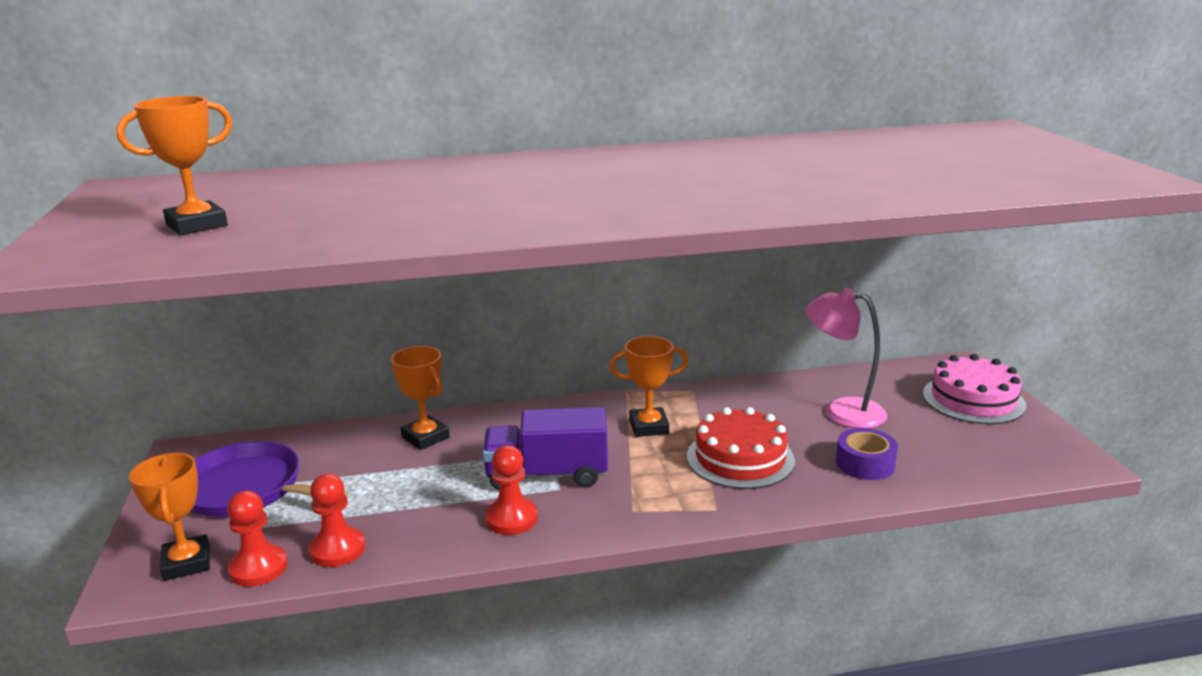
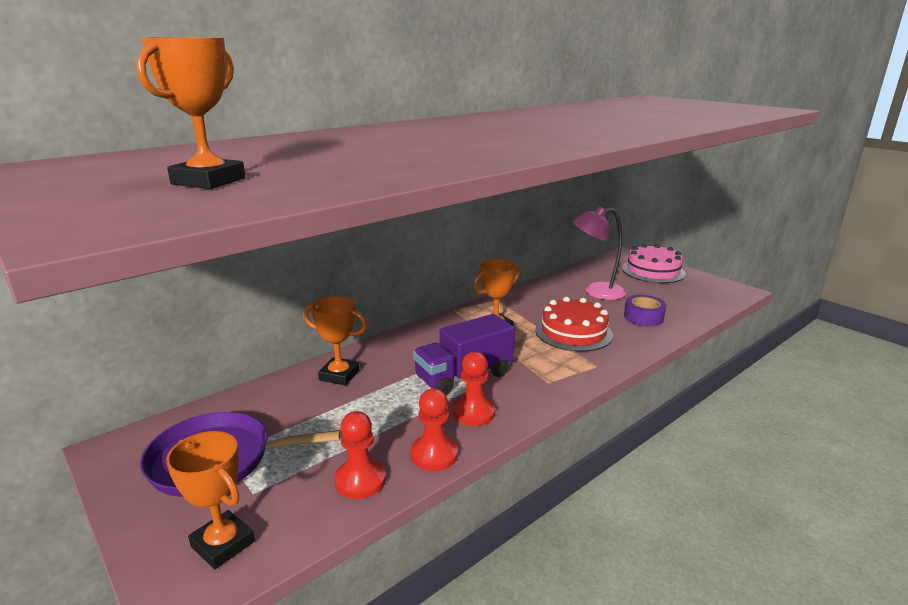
camera: 30 degrees left, 0 degrees up
(258, 568) = (303, 521): red pawn -> red pawn (434, 454)

